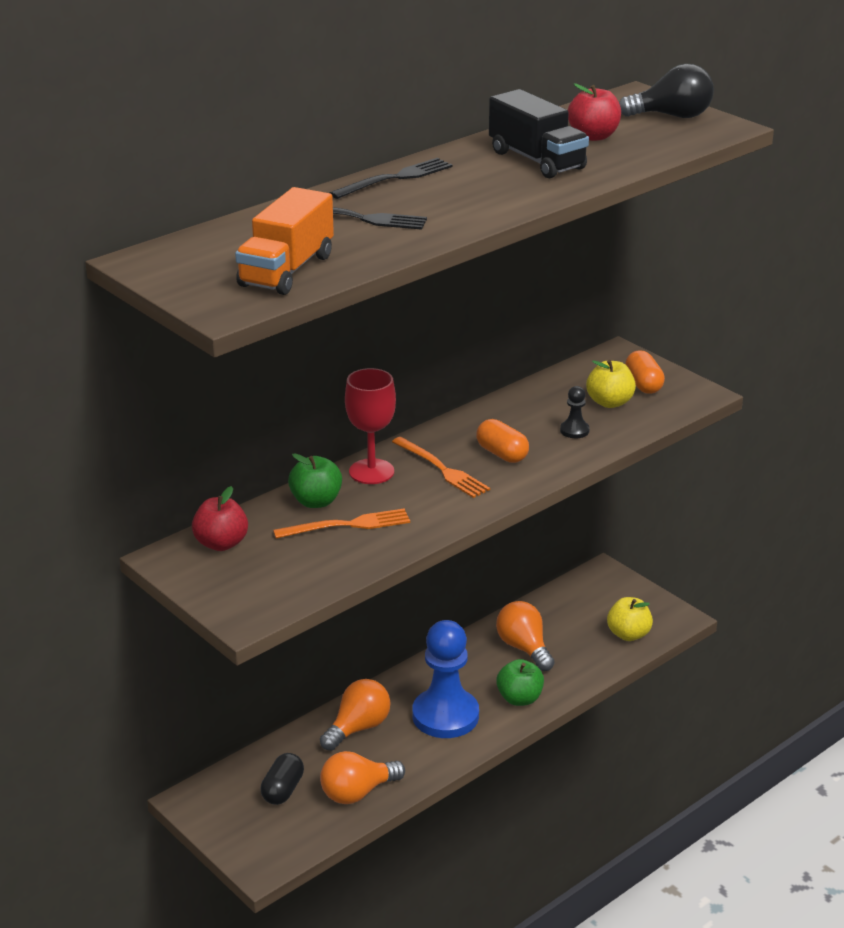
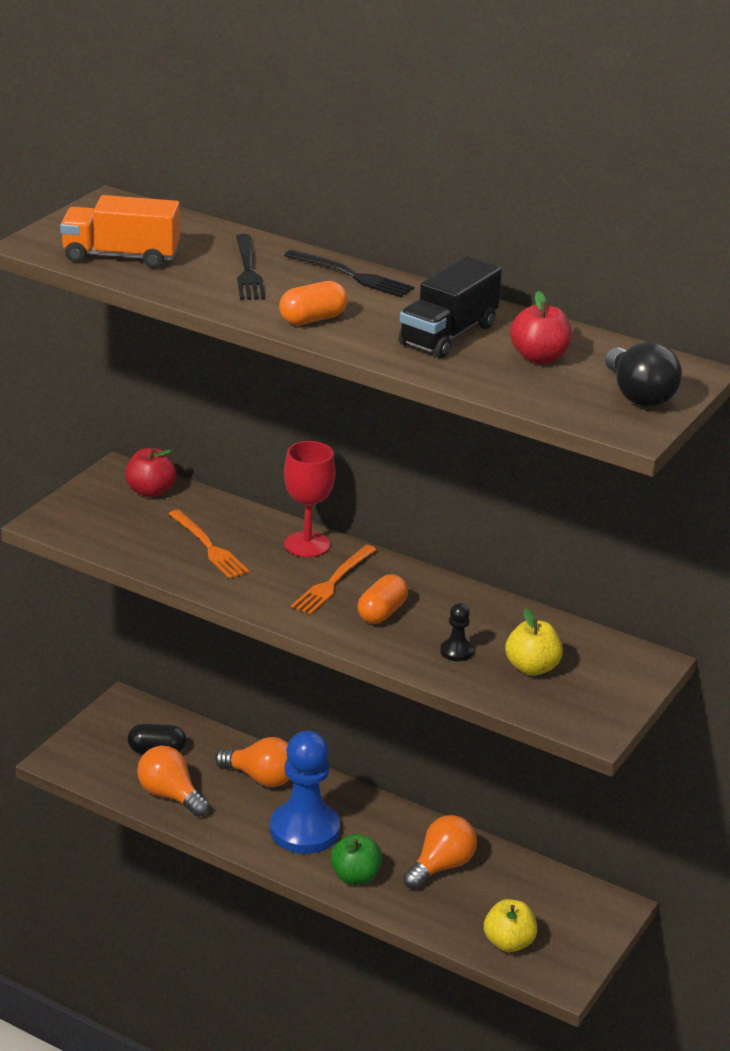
camera: 70 degrees right, 0 degrees up
(316, 501) = (240, 524): green apple -> none
(643, 384) = (588, 686): orange capsule -> orange capsule (312, 319)

